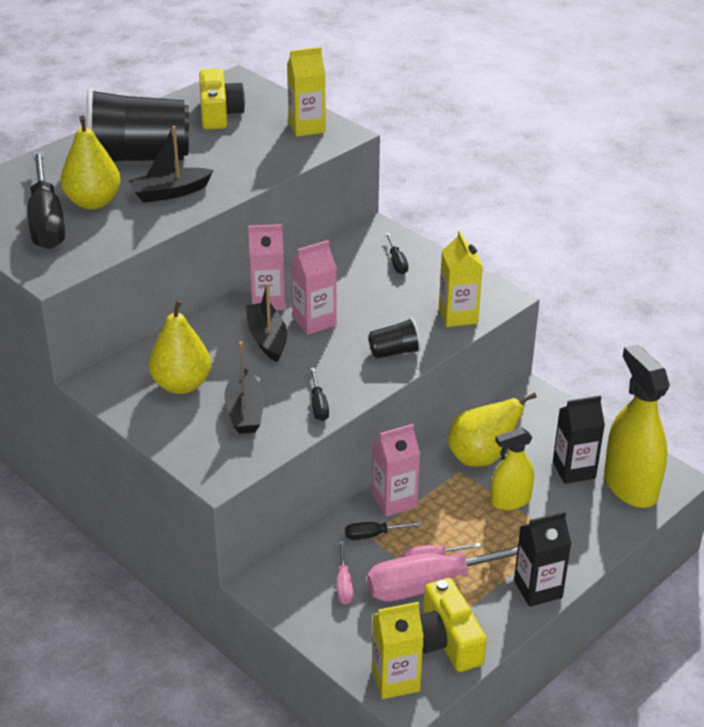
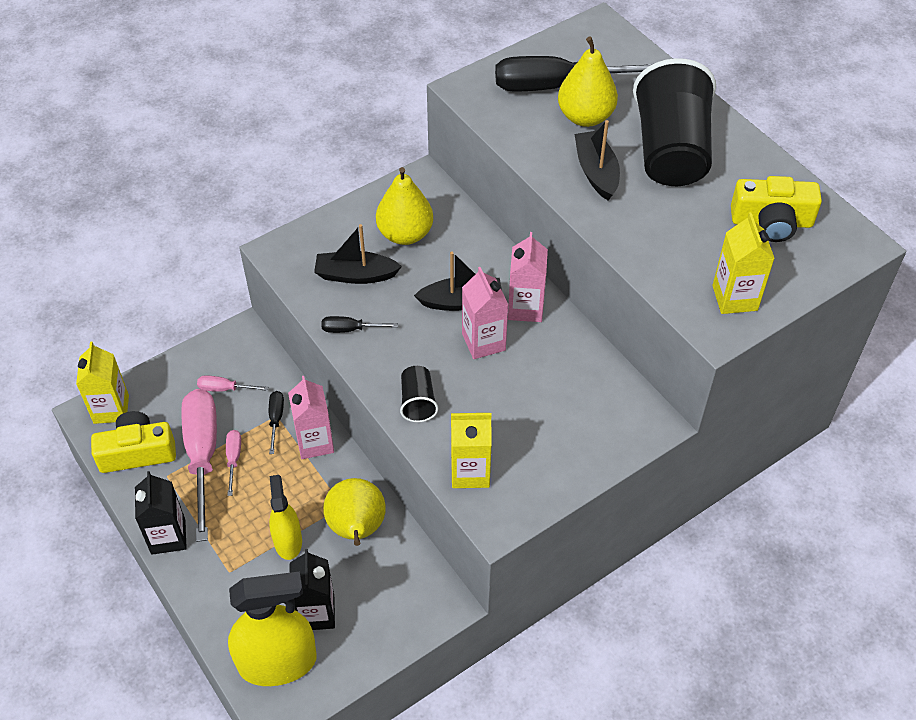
camera: 100 degrees right, 15 degrees up
(397, 262) = (583, 431): black screwdriver -> none

